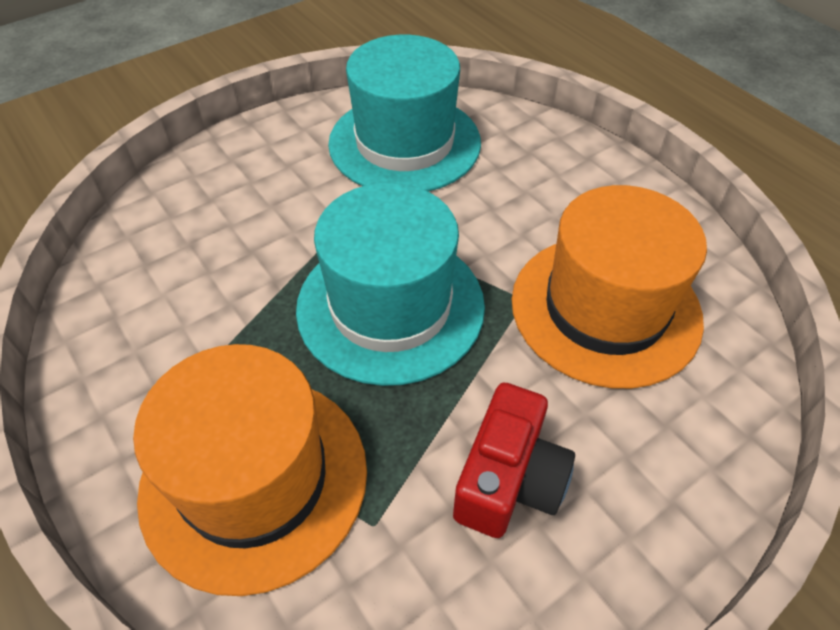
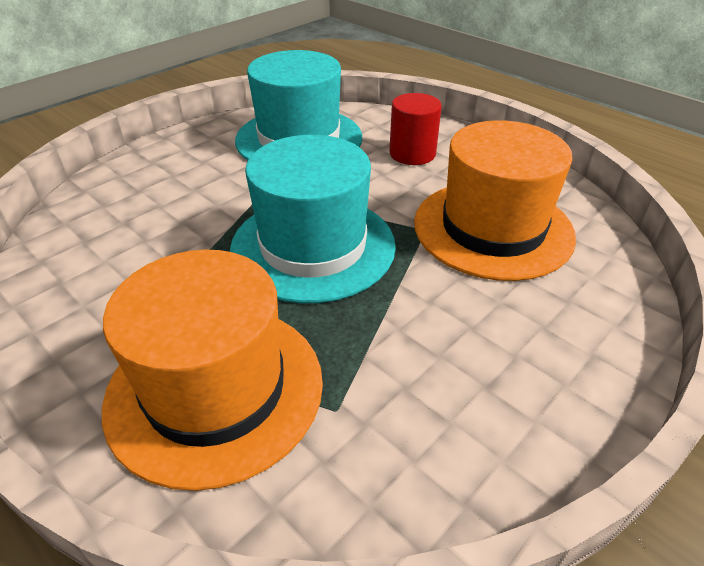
camera: 10 degrees left, 10 degrees down
(509, 480) = (449, 357): red camera -> none
(536, 182) = (412, 153): none -> red cylinder

